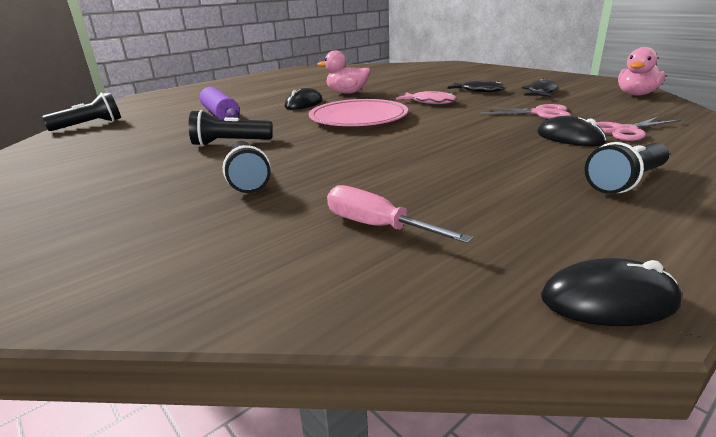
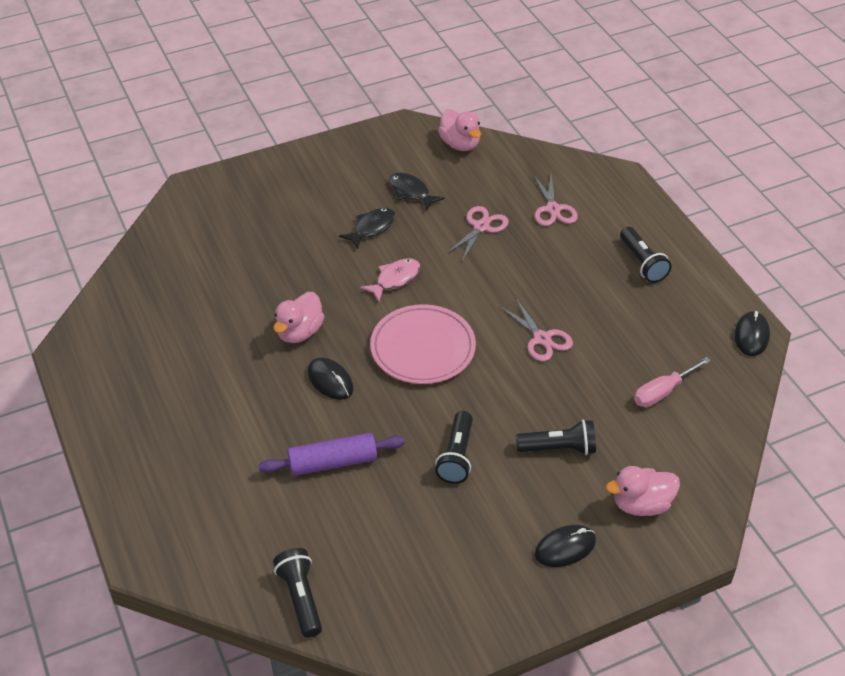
camera: 75 degrees left, 20 degrees up
(148, 237) = (641, 504): none -> pink duck
(412, 151) = (542, 339): none -> pink scissors
(569, 137) = (553, 244): black mouse -> black mouse (565, 547)

